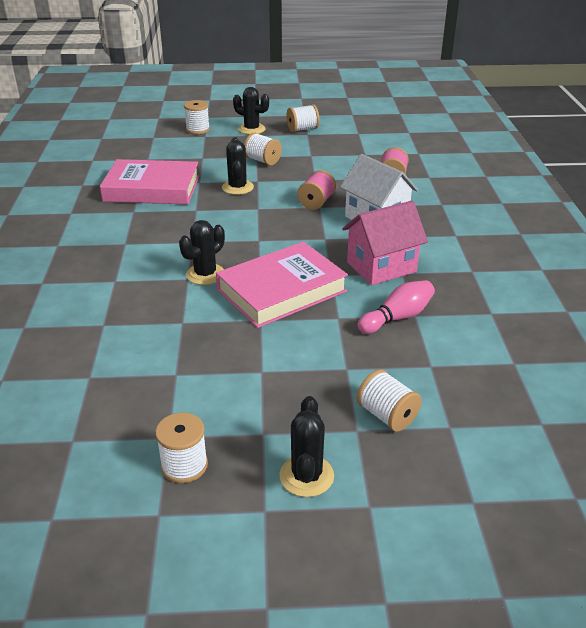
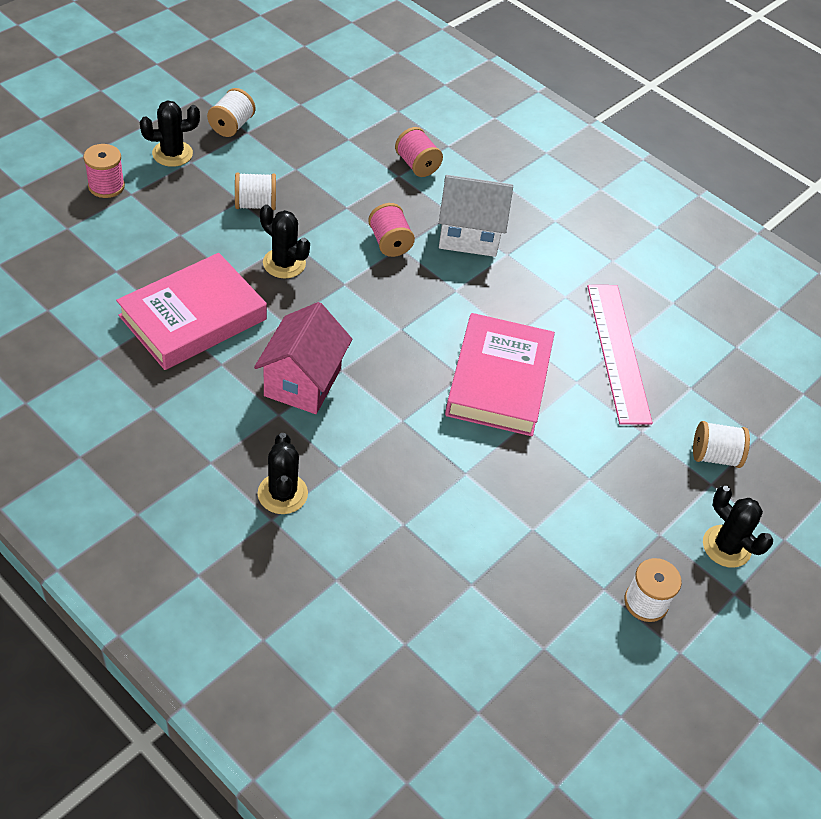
camera: 50 degrees left, 15 degrees up
(198, 130) = (106, 186): white spool -> pink spool
(205, 274) = (411, 404): black cactus -> black cactus (282, 493)
(381, 267) = (543, 299): pink house -> pink house (302, 382)
(397, 317) = (618, 352): pink bowling pin -> pink ruler

